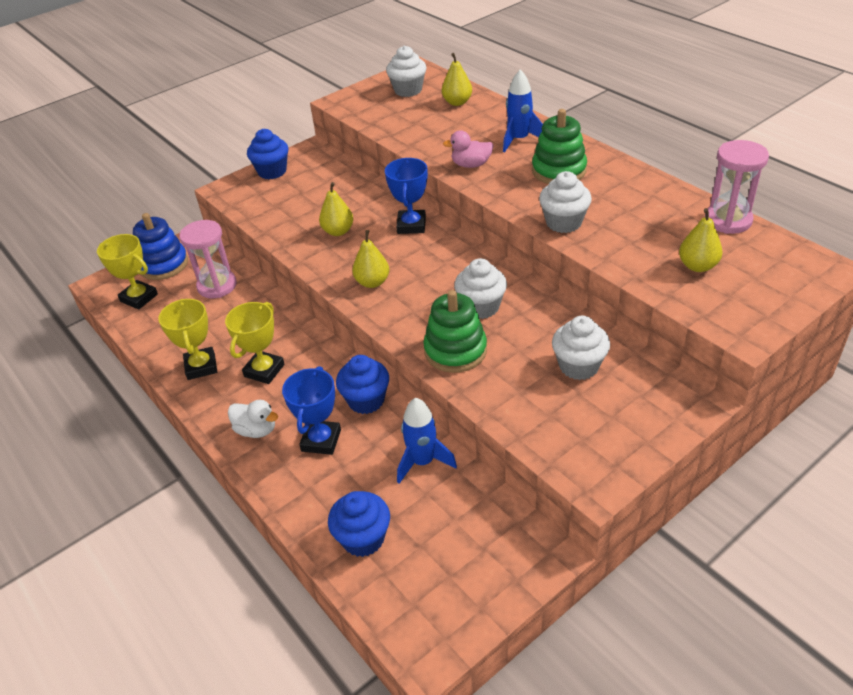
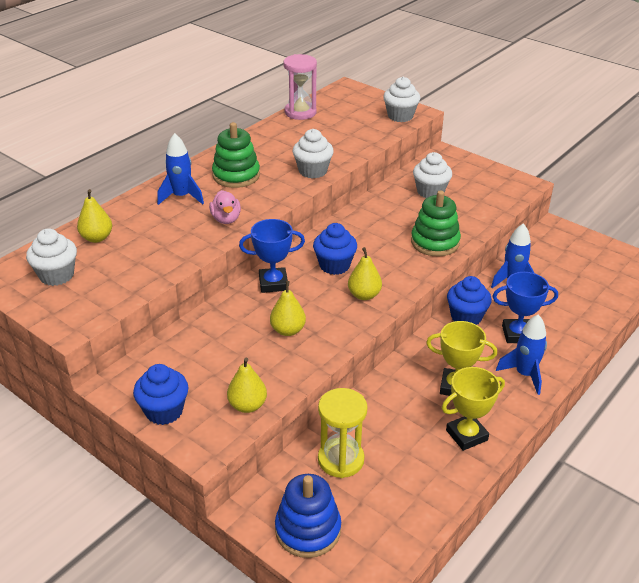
camera: 105 degrees left, 5 degrees down
(139, 298) = (376, 533): yellow trophy -> none
(217, 286) = (341, 459): pink hourglass -> yellow hourglass
(256, 430) = (524, 374): white duck -> blue rocket
(363, 538) = (588, 299): blue cupcake -> blue cupcake (334, 265)
(481, 307) = (381, 235): white cupcake -> white cupcake (400, 116)
(697, 266) = (355, 123): yellow pear -> yellow pear (247, 405)

